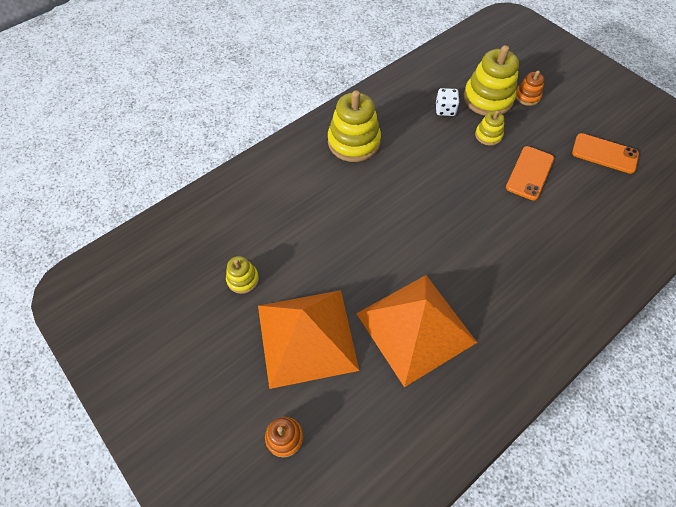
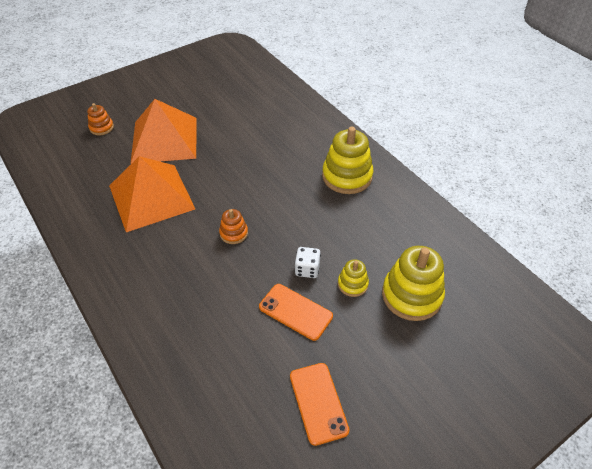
camera: 95 degrees right, 10 degrees down
(243, 279) = (219, 111): yellow stacking toy -> none
(445, 110) = (391, 251): white dice -> white dice (307, 269)
(527, 96) = (418, 338): orange stacking toy -> orange stacking toy (233, 233)
(604, 153) = (318, 403): orange phone -> orange phone turned 45 degrees counterclockwise

